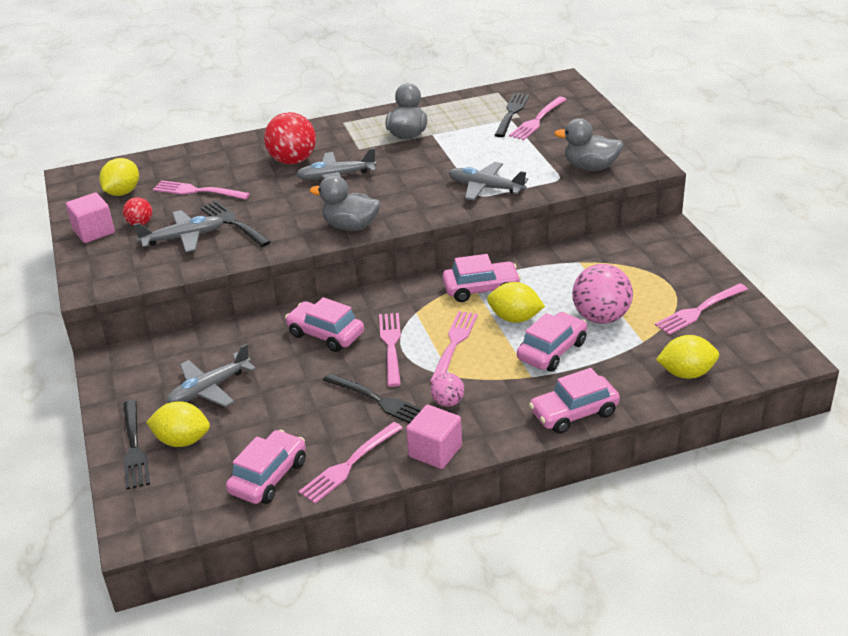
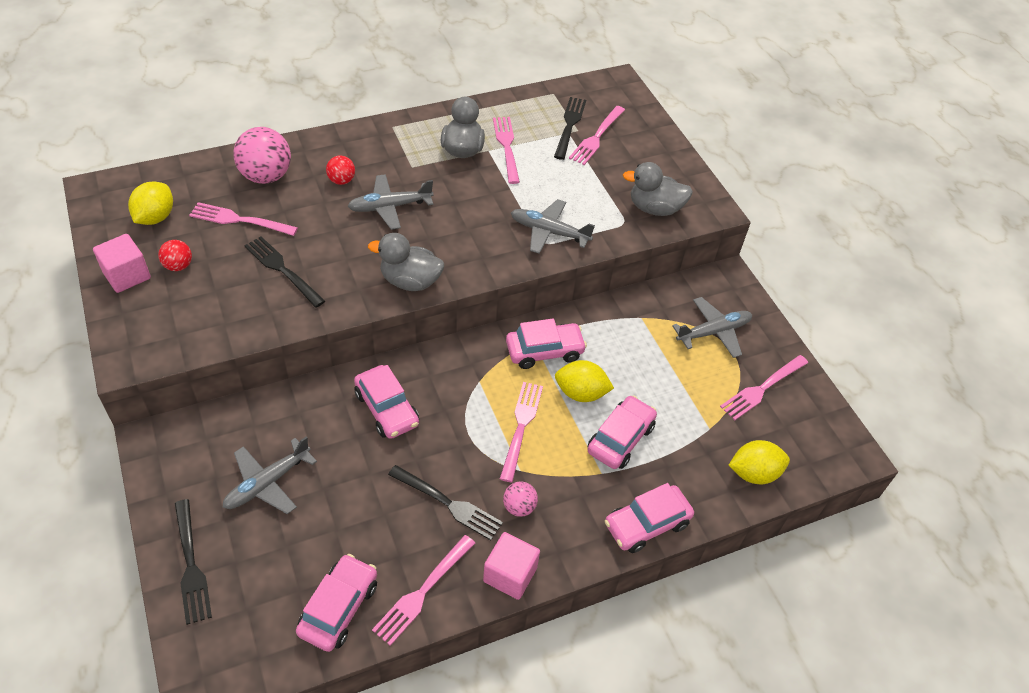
camera: 10 degrees left, 15 degrees up
(182, 440) = (243, 556): yellow lemon -> none
(183, 238) = (228, 290): grey plane -> grey plane (713, 332)
(293, 161) = (341, 180): red ball -> red ball, size x0.52
(325, 334) = (387, 409): pink car -> pink car turned 150 degrees counterclockwise
(391, 346) = (456, 427): pink fork -> pink fork (506, 147)
(601, 317) = (667, 394): pink ball -> pink ball (266, 176)

